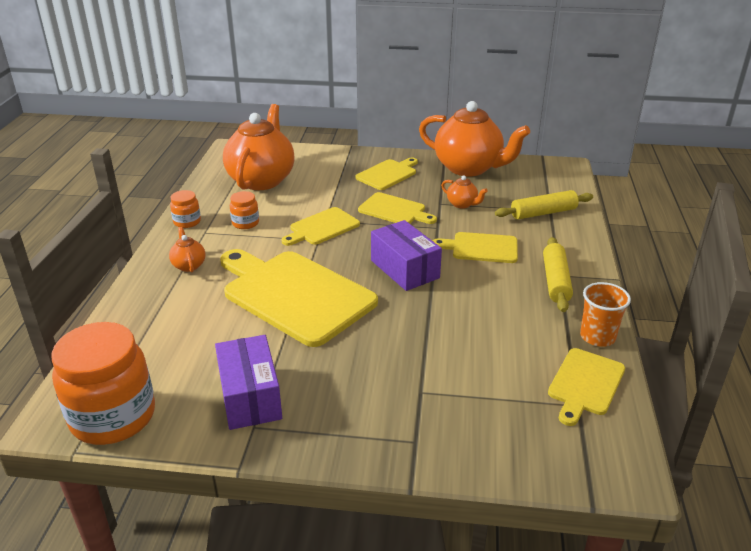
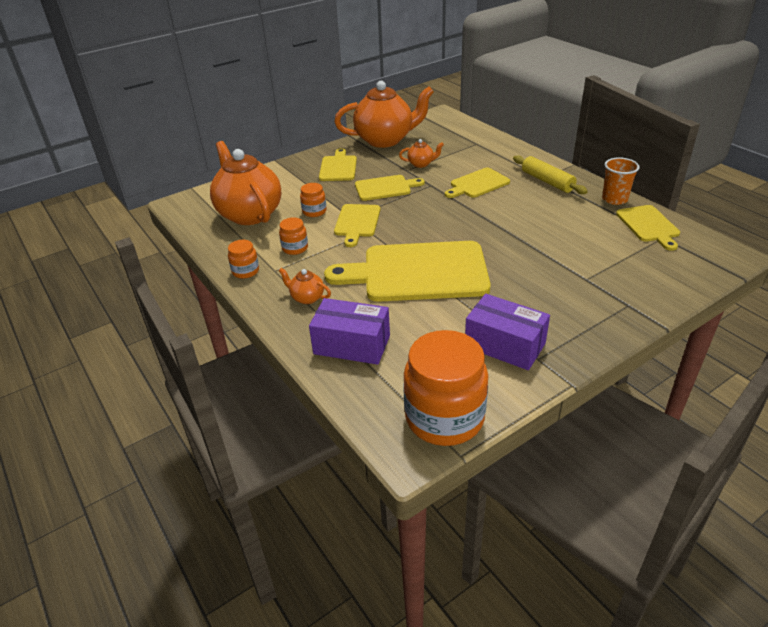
camera: 40 degrees left, 5 degrees up
(307, 202) = (314, 211): none -> orange jar
(404, 269) = (457, 219): purple box -> purple box (352, 345)
(543, 213) = (476, 147): yellow rolling pin -> none

